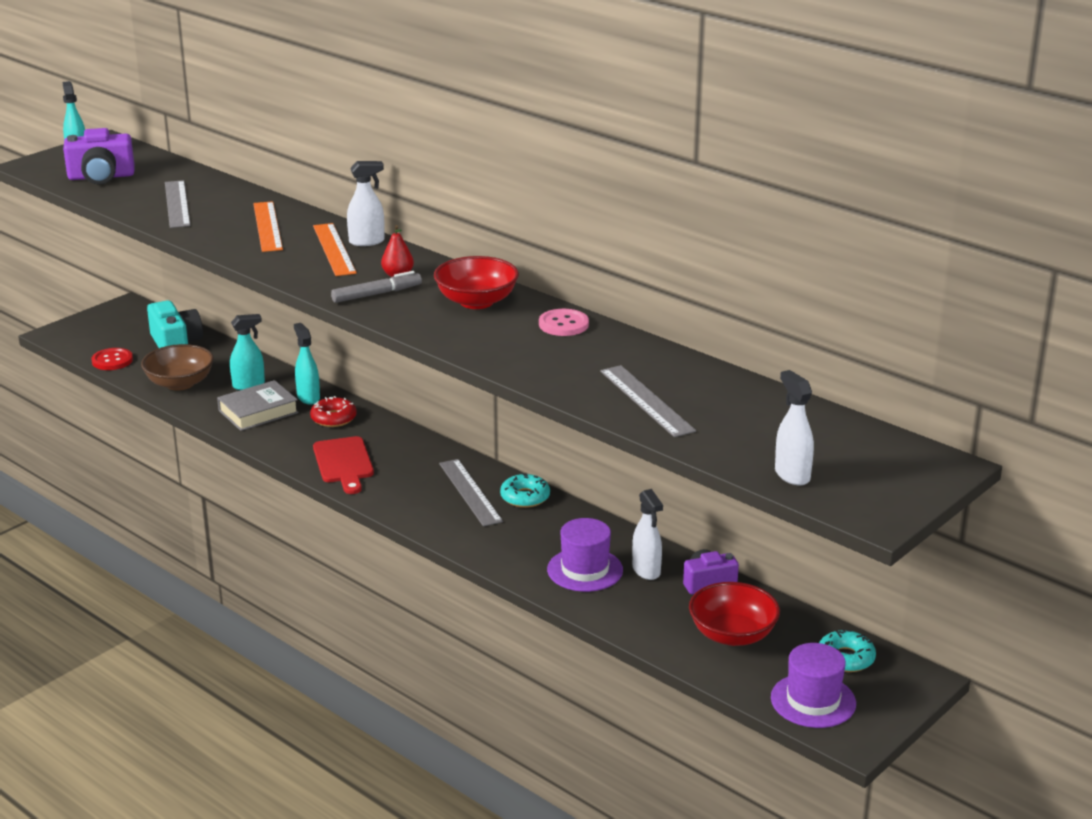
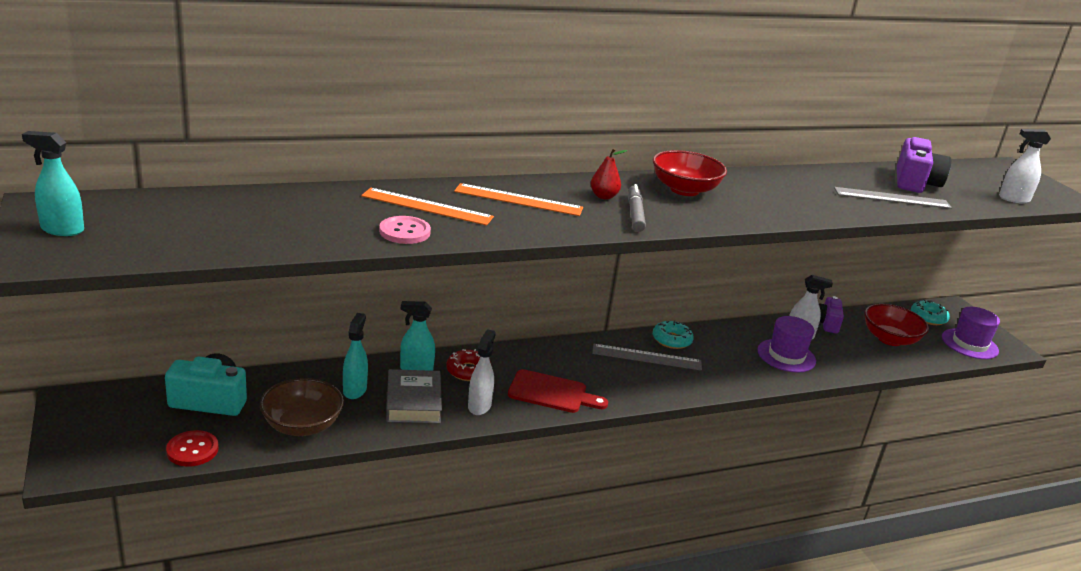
camera: 65 degrees left, 0 degrees up
(101, 177) = (154, 235): purple camera -> purple camera (915, 182)
(177, 204) = (304, 224): grey ruler -> none
(367, 241) = (517, 185): white spray bottle -> white spray bottle (479, 406)
(563, 324) = (750, 180): pink button -> pink button (404, 232)

